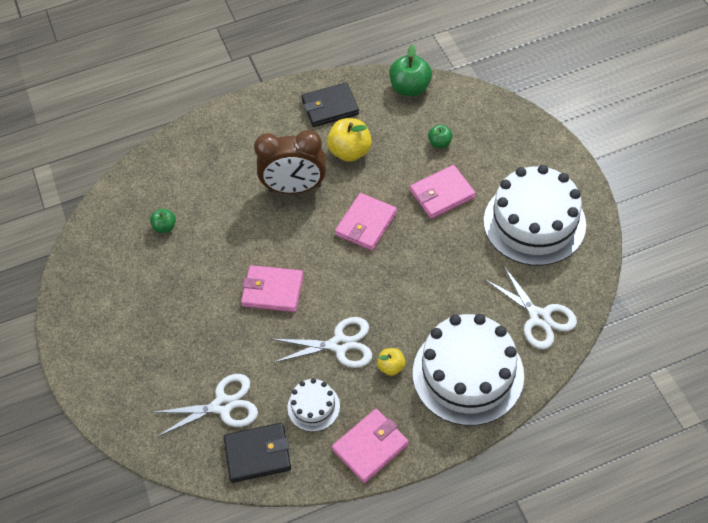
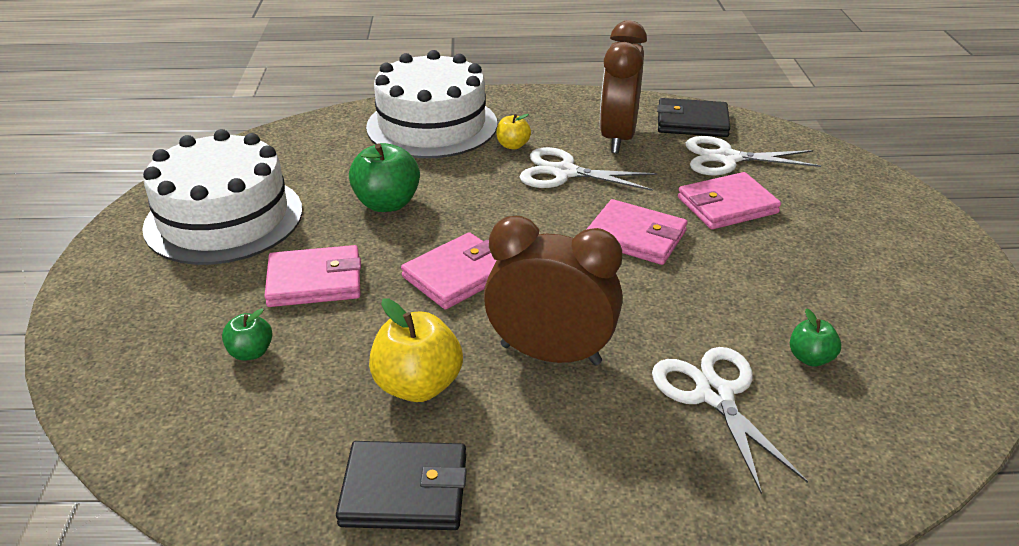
camera: 165 degrees left, 20 degrees down
(313, 407) = (618, 138): white cake -> brown clock
(370, 447) = (568, 105): pink wallet -> pink wallet (727, 205)
(410, 88) = (209, 476): green apple -> green apple (387, 204)
(539, 317) = (314, 144): white scissors -> white scissors (714, 395)

